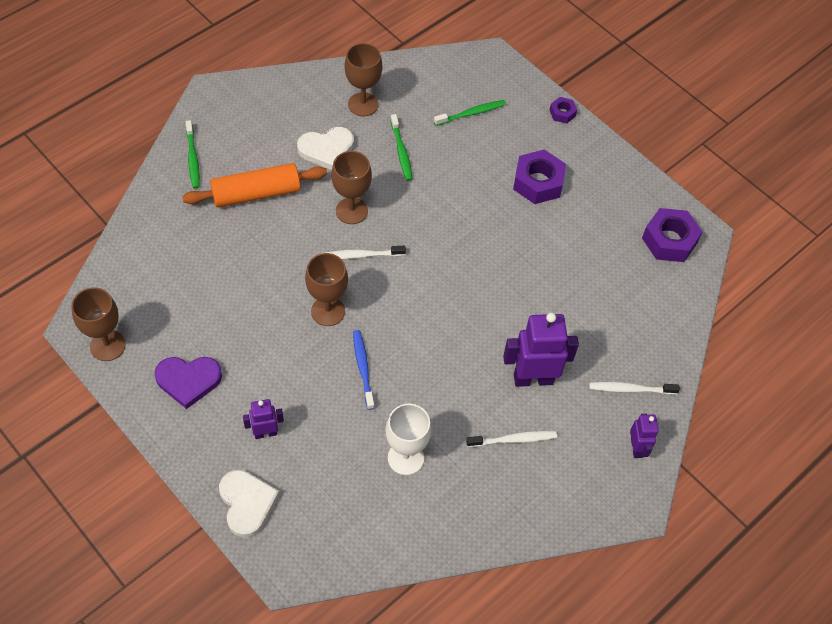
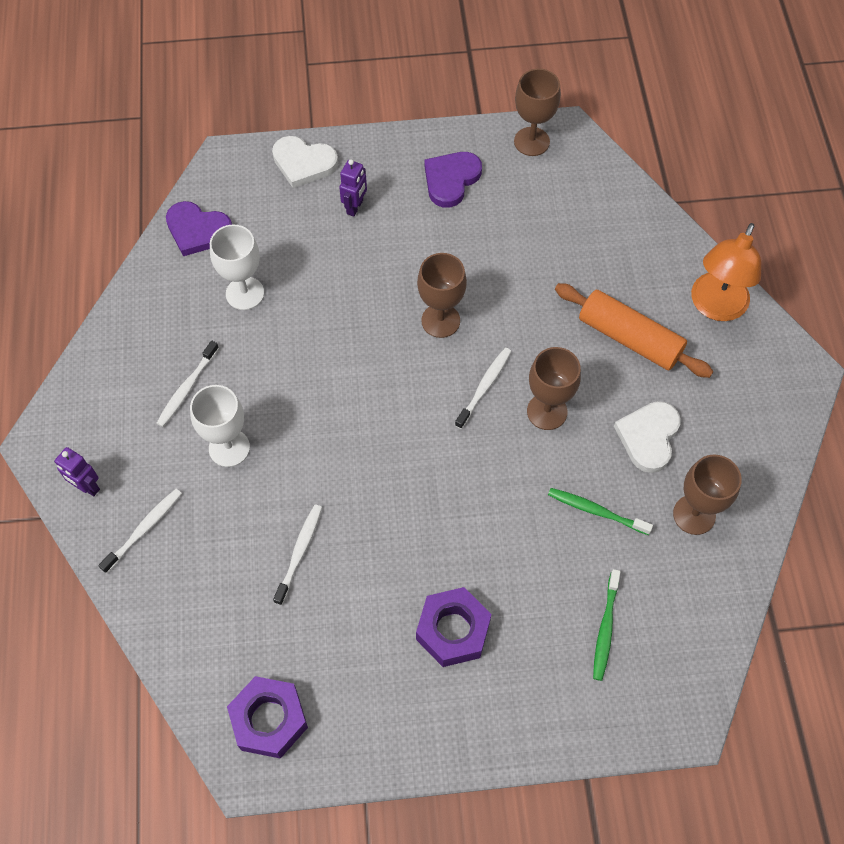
camera: 130 degrees right, 5 degrees up
(193, 158) = (715, 307): green toothbrush -> orange lamp
(256, 193) = (629, 338): orange rolling pin -> orange rolling pin turned 75 degrees counterclockwise
(363, 368) = (357, 313): blue toothbrush -> none
(375, 538) = (198, 230): none -> purple heart
(533, 379) = (229, 448): purple robot -> white goblet
(562, 113) = (536, 743): purple nut -> none
(564, 289) = (299, 553): none -> white toothbrush

